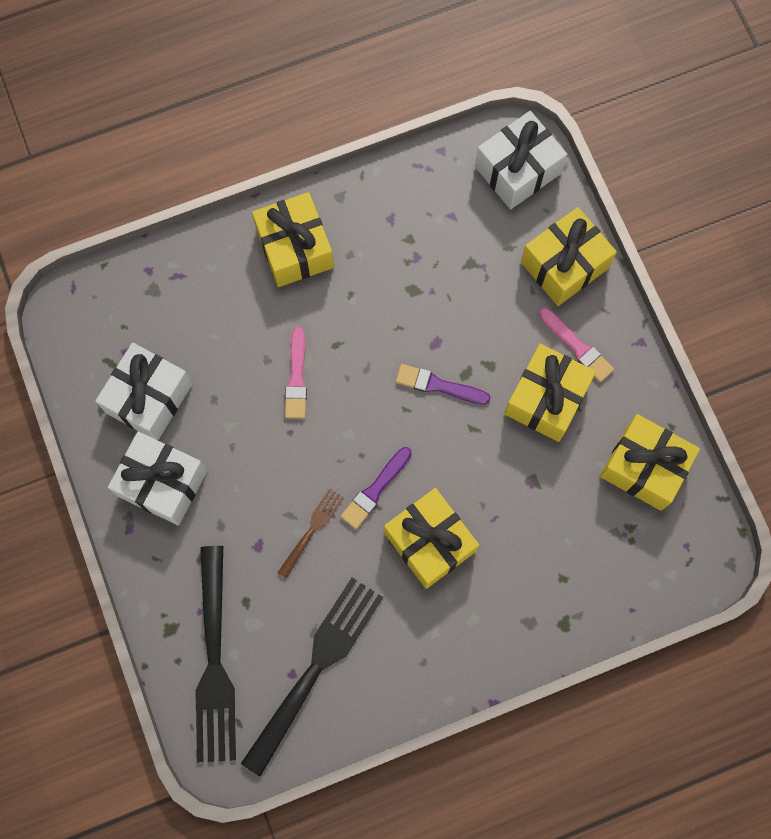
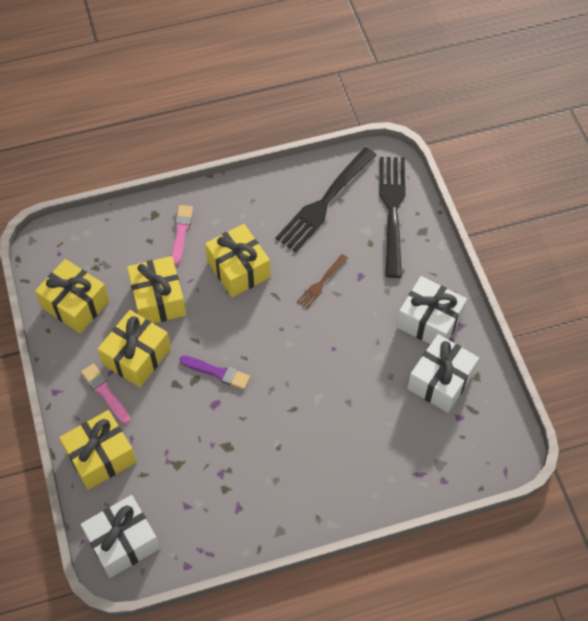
camera: 175 degrees left, 15 degrees down
(294, 248) = (321, 489): yellow gift -> yellow gift (158, 299)
(296, 378) = (326, 387): pink brush -> pink brush (181, 232)
(375, 490) = (273, 305): purple brush -> none

